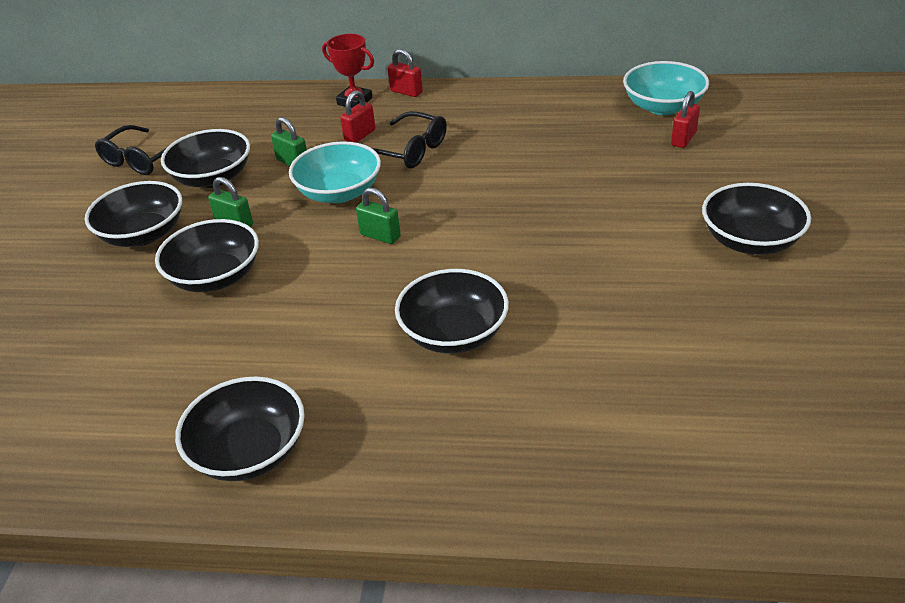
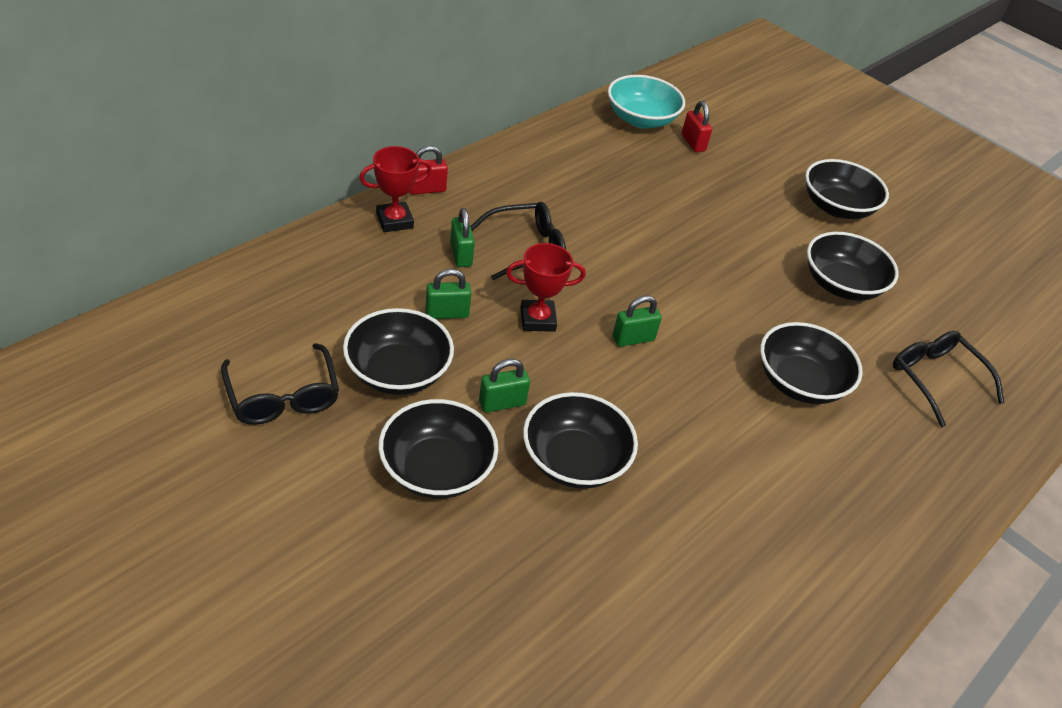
camera: 60 degrees left, 5 degrees up
(249, 451) = (834, 565): black bowl -> black bowl (841, 285)
(339, 192) = (537, 319): turquoise bowl -> red trophy
(360, 135) = (461, 254): red padlock -> green padlock
(590, 410) = (935, 379): none -> black glasses

